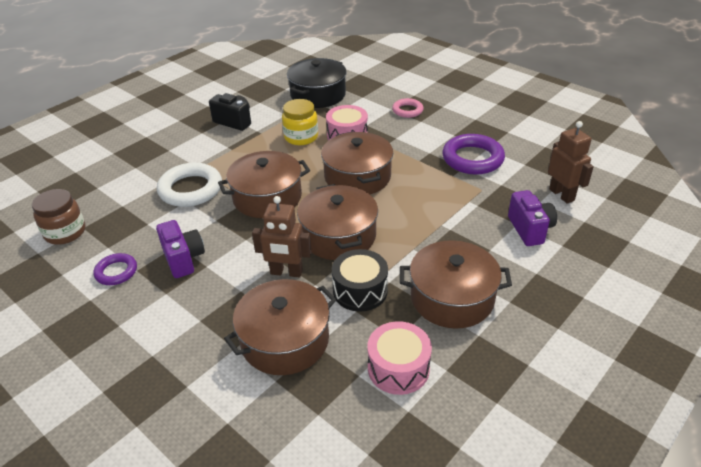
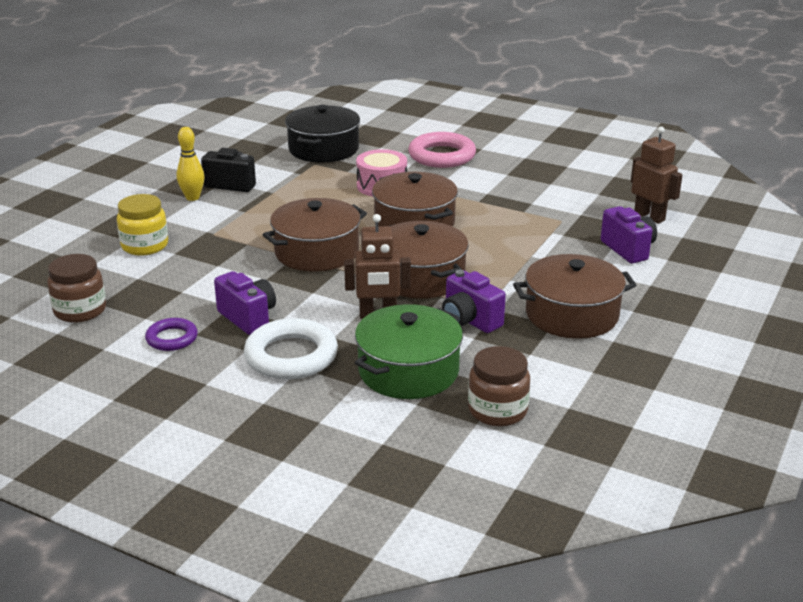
camera: 15 degrees left, 10 degrees down
(190, 189) = (216, 254): white ring -> white ring (291, 356)
(200, 131) = (192, 197): none -> yellow bowling pin
(285, 340) = (408, 371): brown pot -> green pot
(301, 137) = (326, 192): yellow jar -> yellow jar (145, 246)
(342, 402) = (497, 410): none -> brown jar
(360, 290) = (469, 321): black drum -> purple camera
(398, 368) = (542, 377): pink drum -> none
(407, 110) = (442, 156): pink ring -> pink ring, size x1.77
(472, 159) = (538, 194): purple ring -> none

